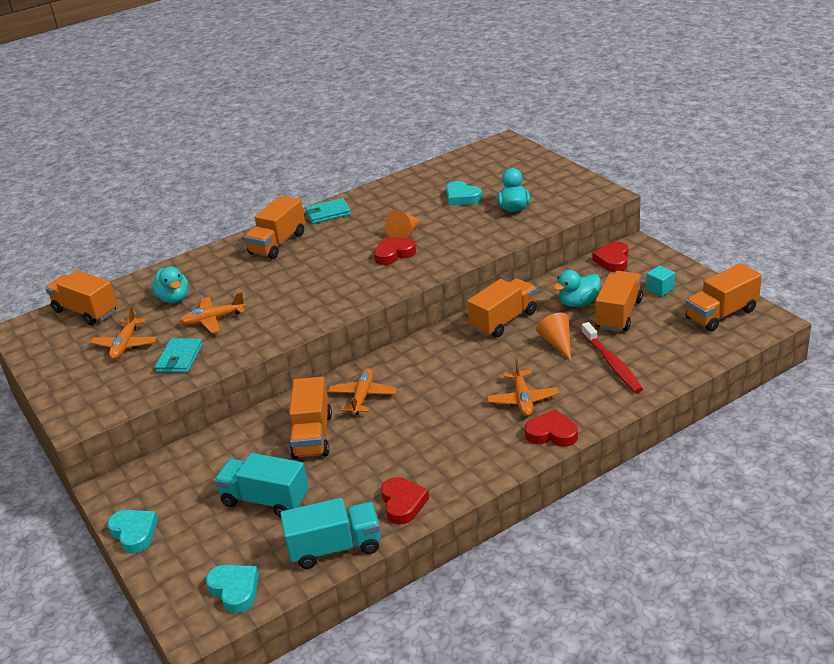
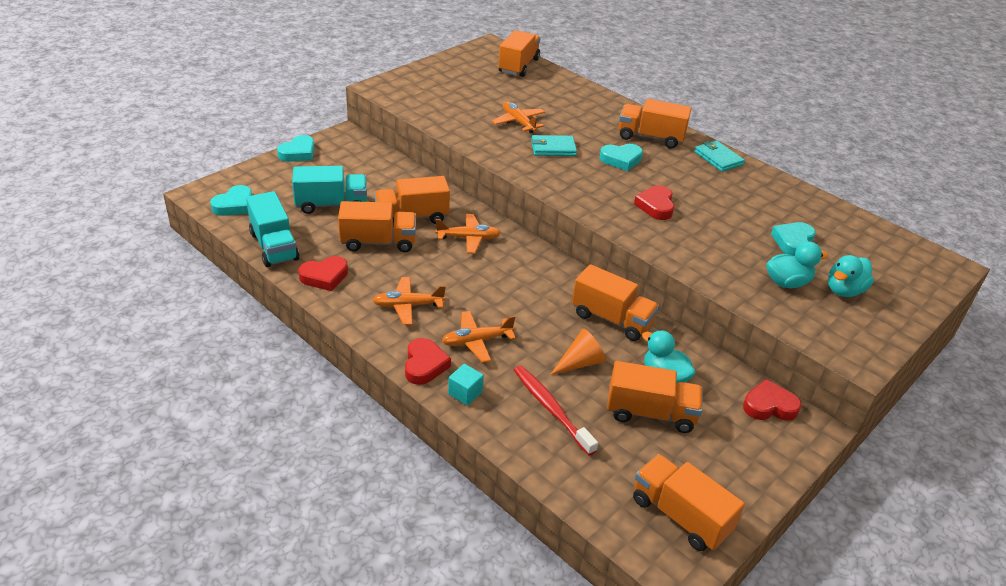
camera: 70 degrees right, 5 degrees up
(125, 345) = (476, 89): orange plane -> orange plane (408, 306)
(174, 298) = (545, 100): turquoise duck -> turquoise duck (844, 290)
(179, 358) = (461, 115): turquoise wallet -> turquoise wallet (553, 148)
(265, 500) = (331, 205): turquoise truck -> turquoise truck turned 75 degrees clockwise
(311, 264) = (621, 160): none -> turquoise heart
(351, 462) = (378, 242): none -> orange truck
(394, 254) = (656, 206): red heart -> red heart turned 135 degrees counterclockwise
(405, 233) = (698, 209): orange cone -> none
(612, 363) = (551, 409): red toothbrush -> red toothbrush turned 90 degrees clockwise
(660, 289) = (719, 452): turquoise cube -> turquoise cube (465, 393)

